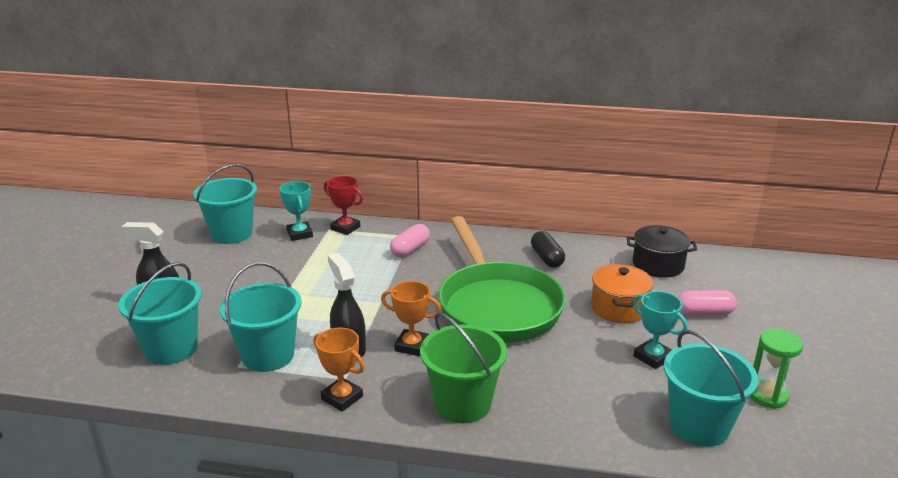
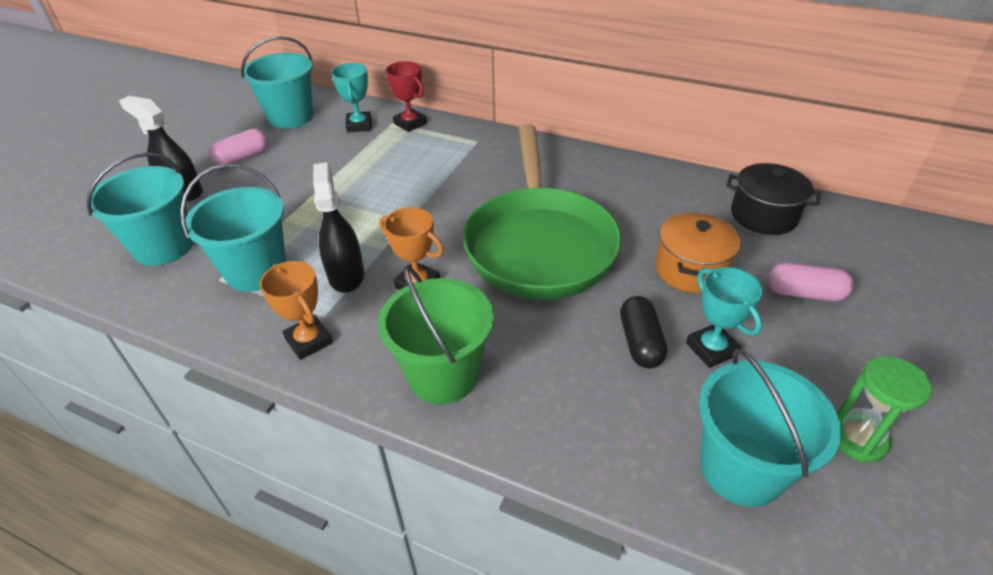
camera: 15 degrees right, 15 degrees up
(410, 249) = (469, 158): pink capsule -> pink capsule (242, 158)
(547, 258) = (624, 188): black capsule -> black capsule (640, 342)

